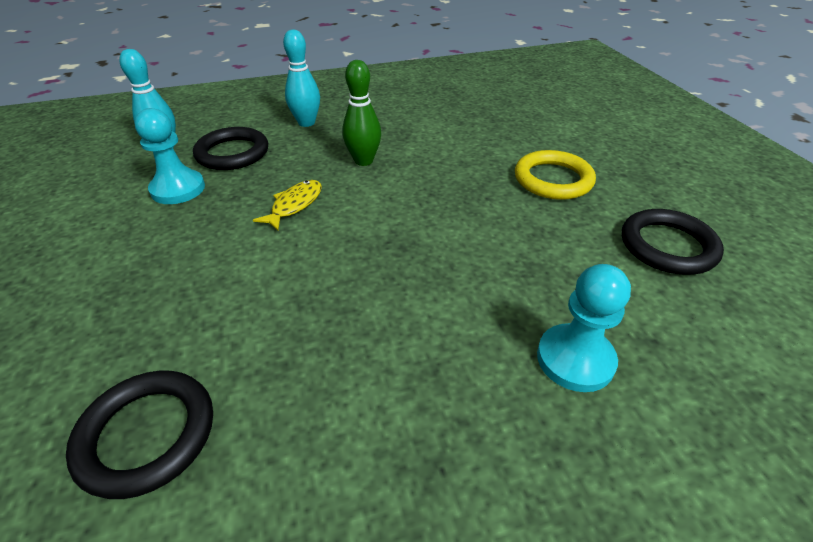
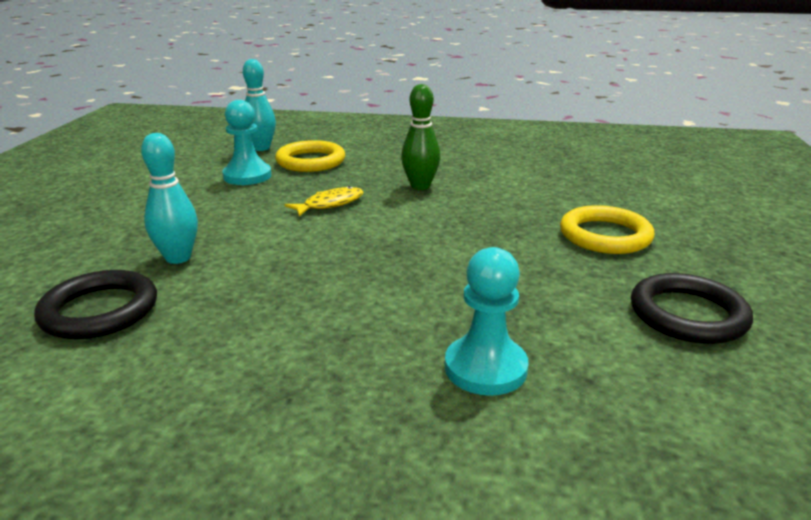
camera: 25 degrees right, 15 degrees down
(232, 153) = (310, 161): black ring -> yellow ring
(306, 123) = (393, 151): turquoise bowling pin -> turquoise bowling pin (178, 258)

